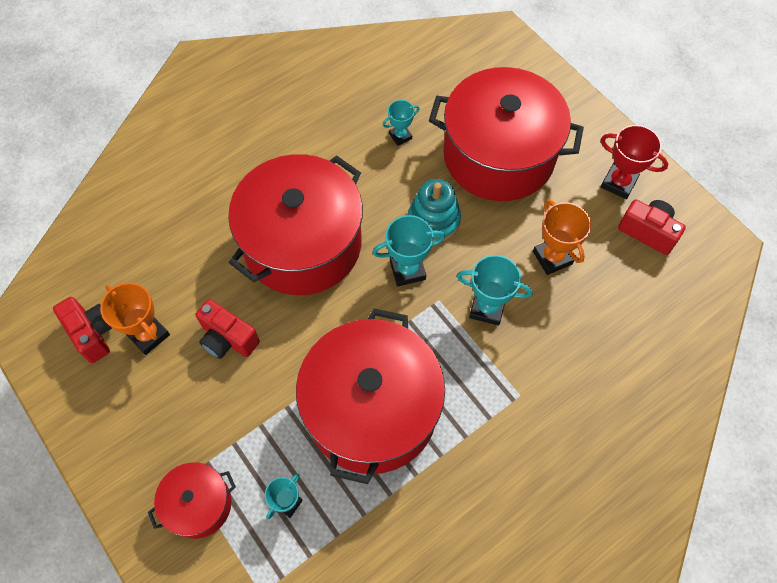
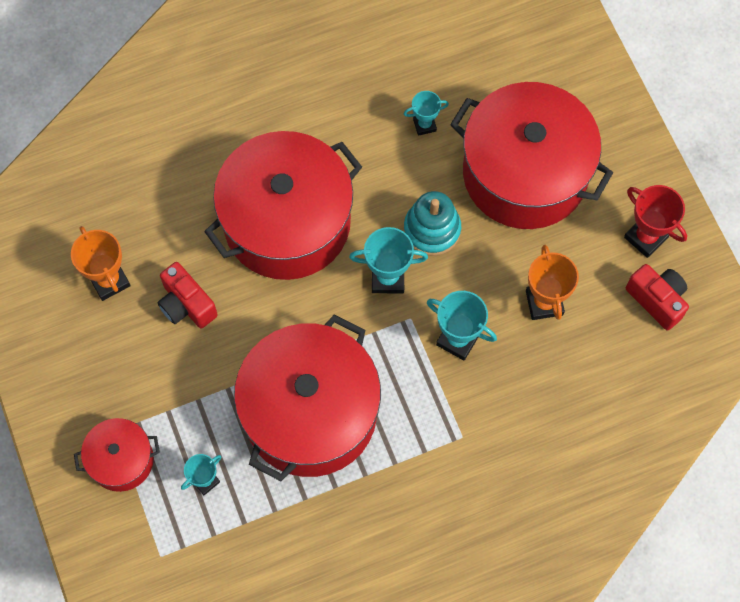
camera: 15 degrees right, 5 degrees up
(92, 334) = (55, 265): red camera -> none

